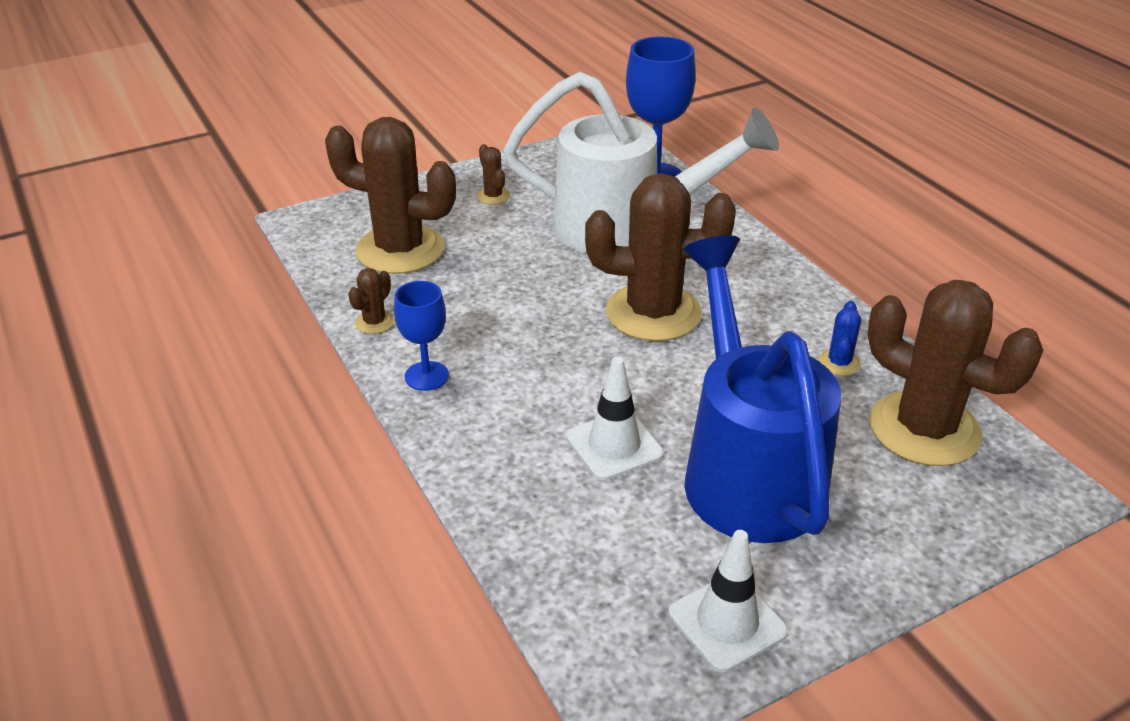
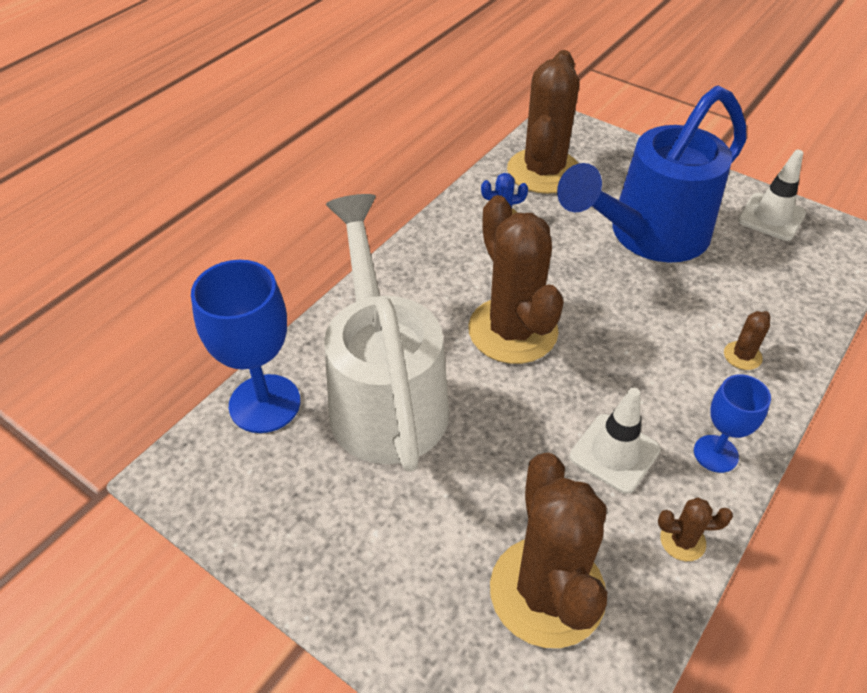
camera: 115 degrees left, 10 degrees up
(493, 196) = (377, 548): brown cactus -> brown cactus (742, 356)
(614, 445) = (685, 304): white traffic cone -> white traffic cone (614, 453)

